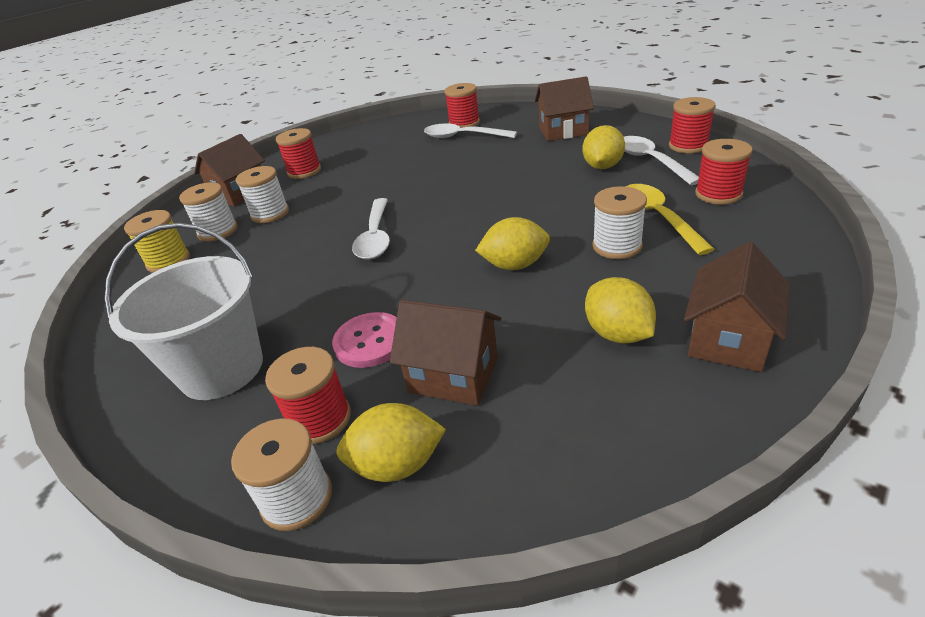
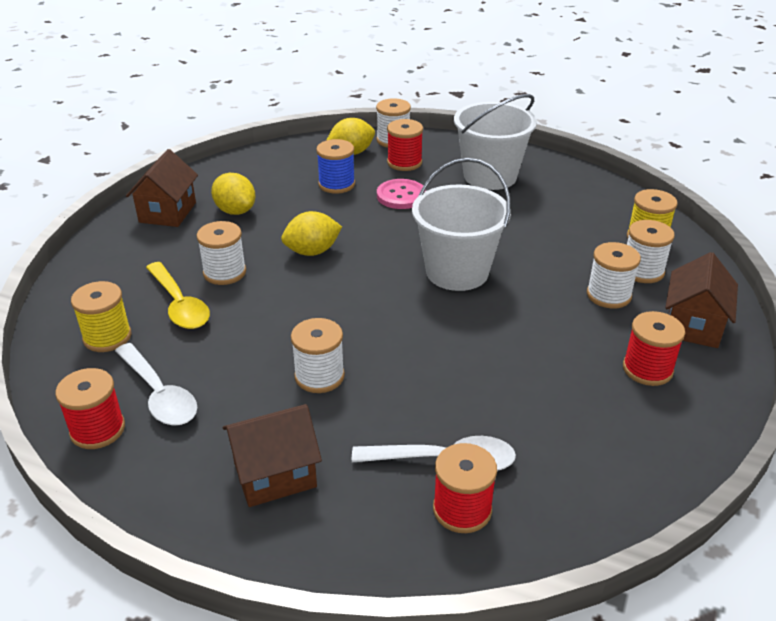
camera: 160 degrees right, 0 degrees up
(376, 237) = (457, 272): white spoon -> white bucket
(453, 375) = (336, 184): brown house -> blue spool
(528, 169) = (319, 376): none -> white spool
(602, 166) = (223, 383): yellow lemon -> none
(718, 194) = (107, 337): red spool -> yellow spool

